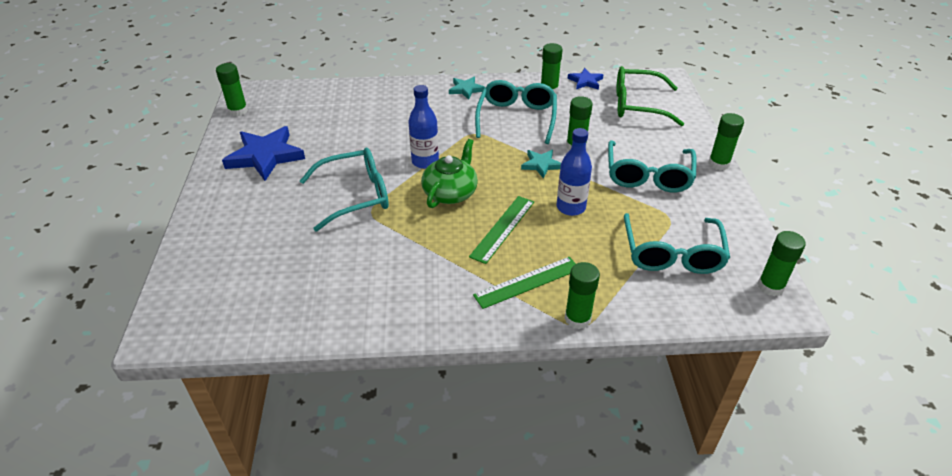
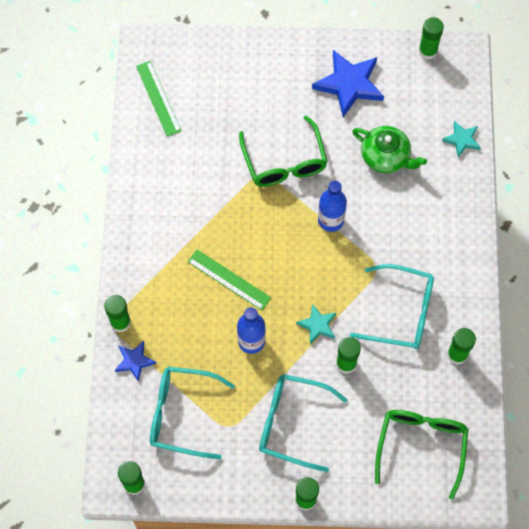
camera: 95 degrees right, 25 degrees up
(355, 196) = (284, 162): turquoise glasses -> green glasses
(450, 193) = (282, 240): green teapot -> green teapot (386, 156)
(466, 89) = (461, 266): turquoise star -> turquoise star (462, 140)
(527, 282) = (163, 291): green ruler -> green ruler (158, 98)
(585, 81) = (475, 399): blue star -> blue star (134, 361)

